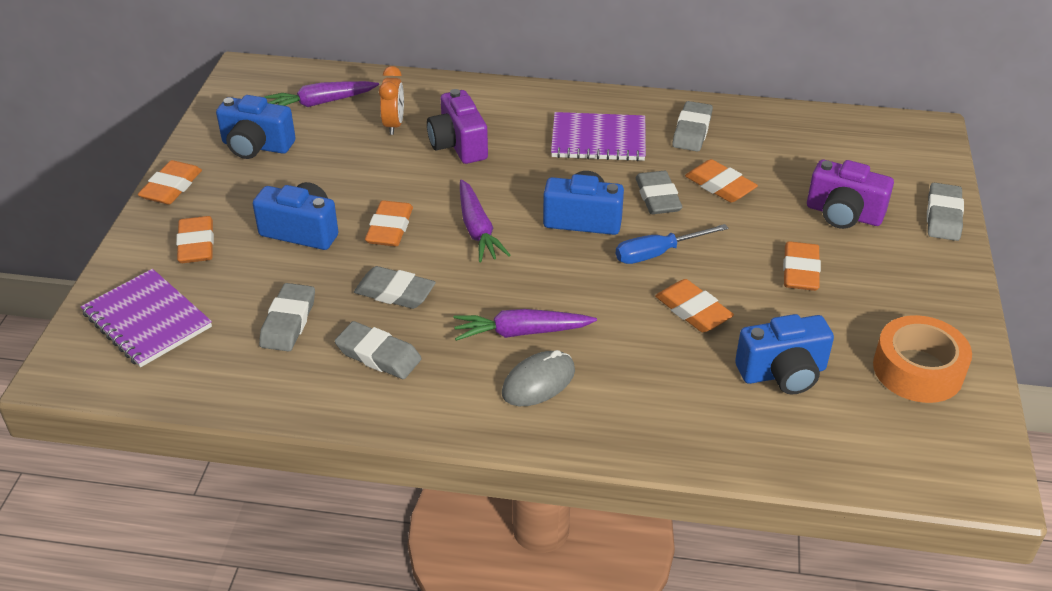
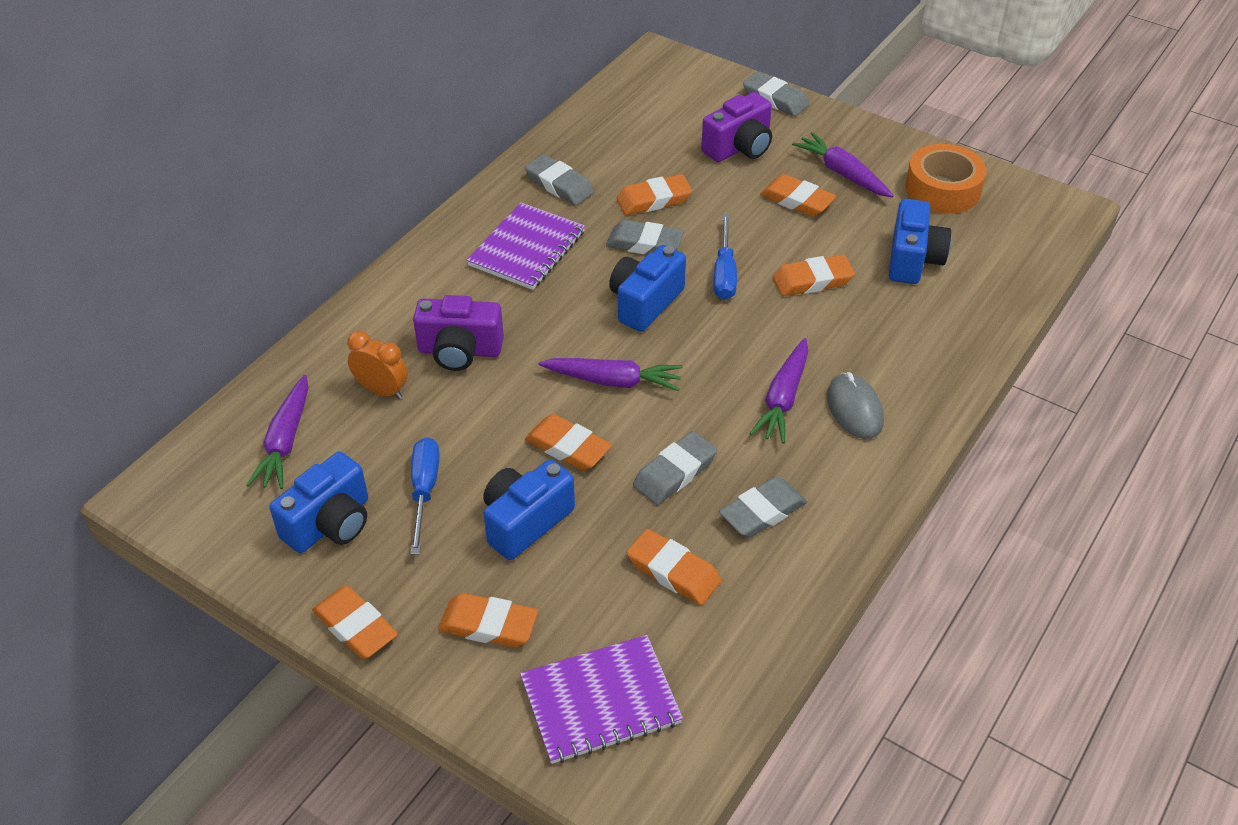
camera: 65 degrees left, 5 degrees up
(288, 322) = (673, 571): grey eraser -> orange eraser
(307, 175) = (424, 491): none -> blue screwdriver
(872, 291) = (842, 173): none -> purple carrot

